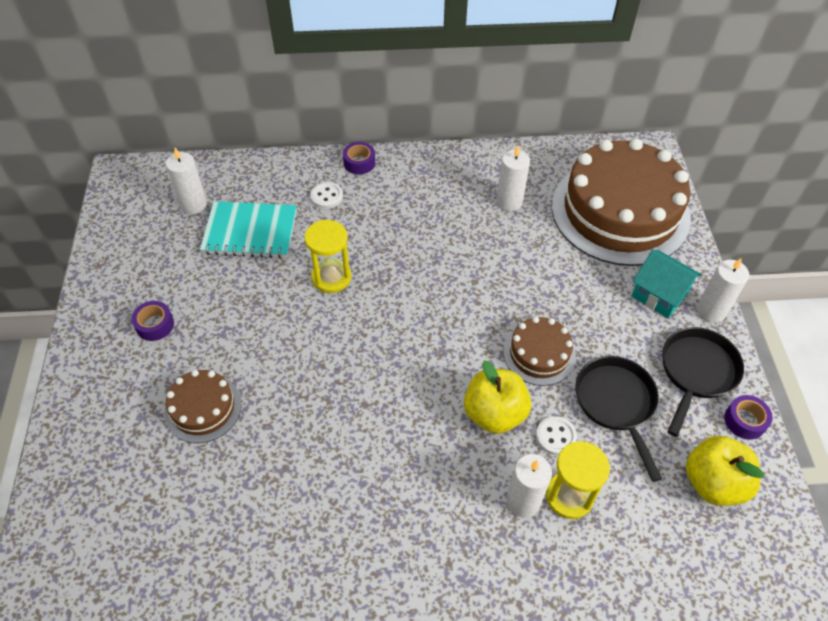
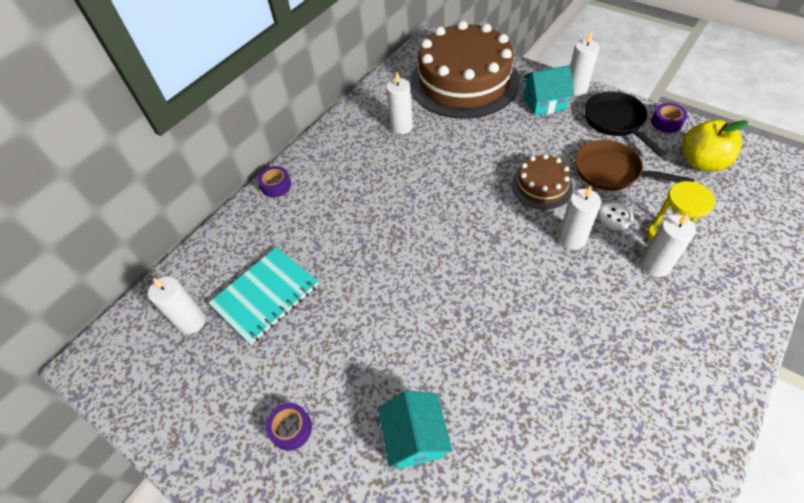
camera: 45 degrees left, 0 degrees up
(203, 408) = (415, 438): brown cake -> turquoise house
(326, 196) = (286, 224): white button -> none
(331, 277) = (366, 266): yellow hourglass -> none
(494, 413) = (572, 239): yellow apple -> white candle
(616, 404) = (611, 171): black pan -> brown pan

